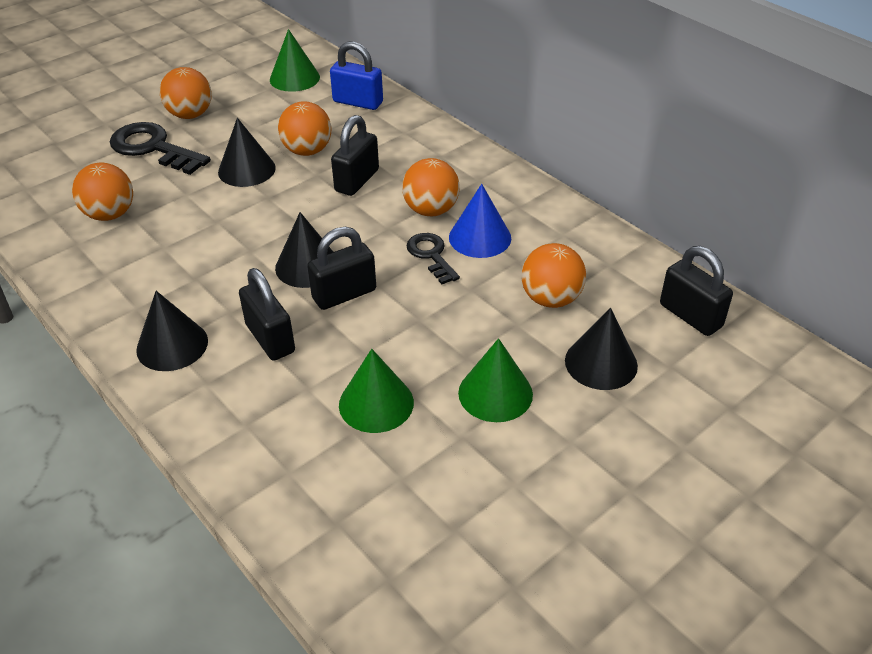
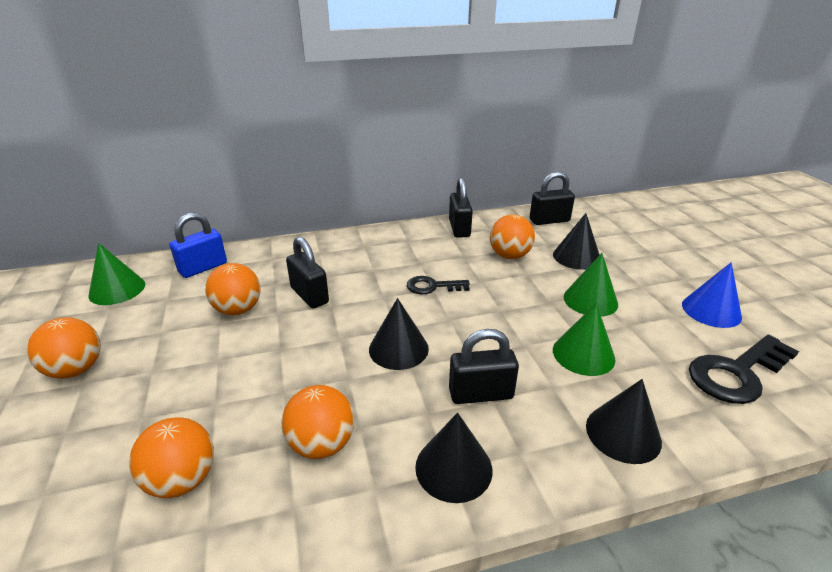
camera: 65 degrees left, 10 degrees down
(153, 148) = (98, 413): black key -> black key (737, 373)
(246, 170) = (223, 352): black cone -> black cone (623, 433)
(344, 294) = (449, 338): black padlock -> black padlock (459, 228)
(431, 210) = (380, 273): orange ball -> orange ball (322, 444)
(480, 237) = (428, 262): blue cone -> blue cone (711, 310)

